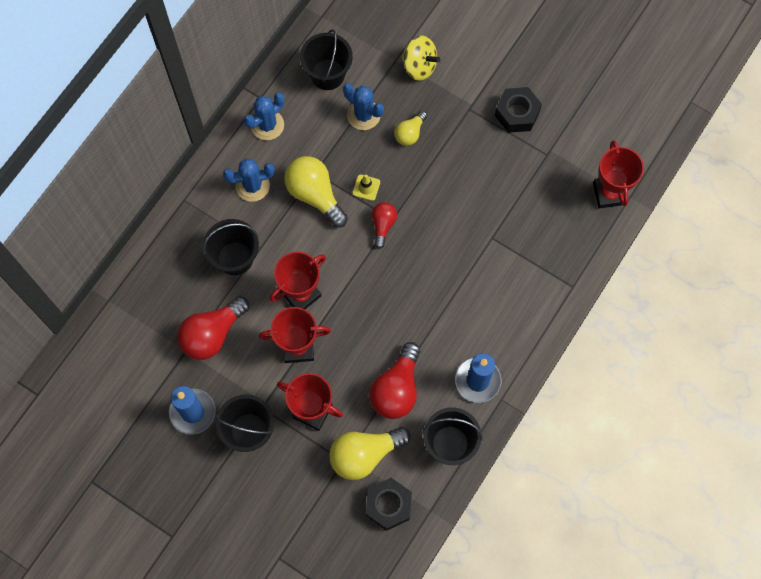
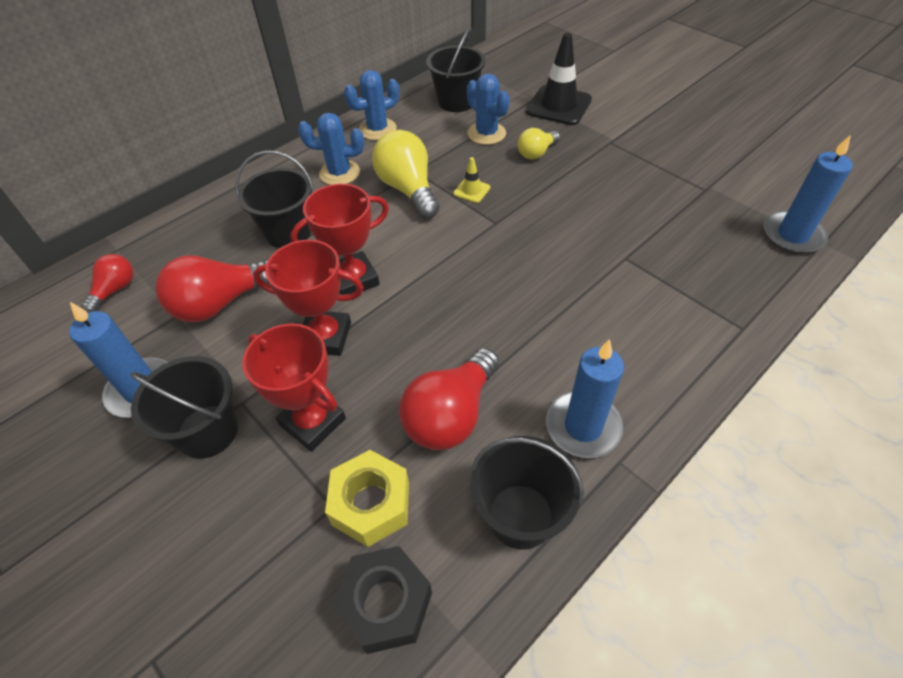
camera: 15 degrees right, 20 degrees down
(364, 455) = (371, 504): yellow light bulb -> yellow nut
(383, 225) = (483, 226): red light bulb -> red light bulb (115, 290)
(419, 66) = (558, 106): yellow spinning top -> black traffic cone
(517, 113) = (668, 152): black nut -> none
(609, 193) = (792, 235): red trophy -> blue candle

